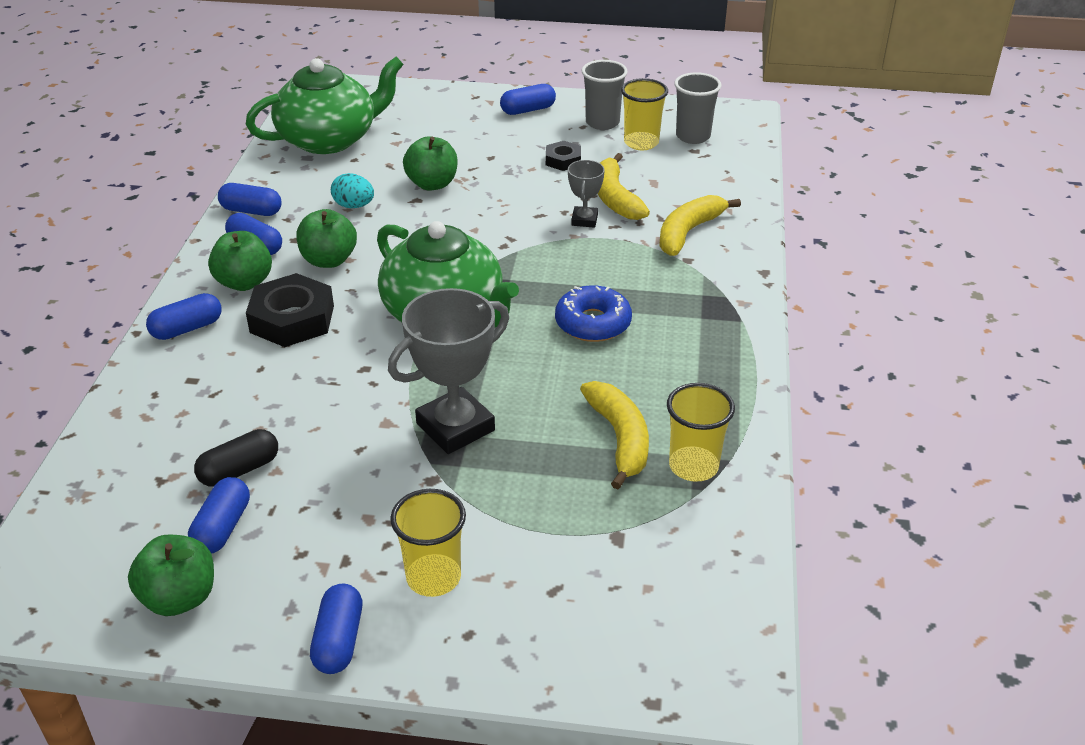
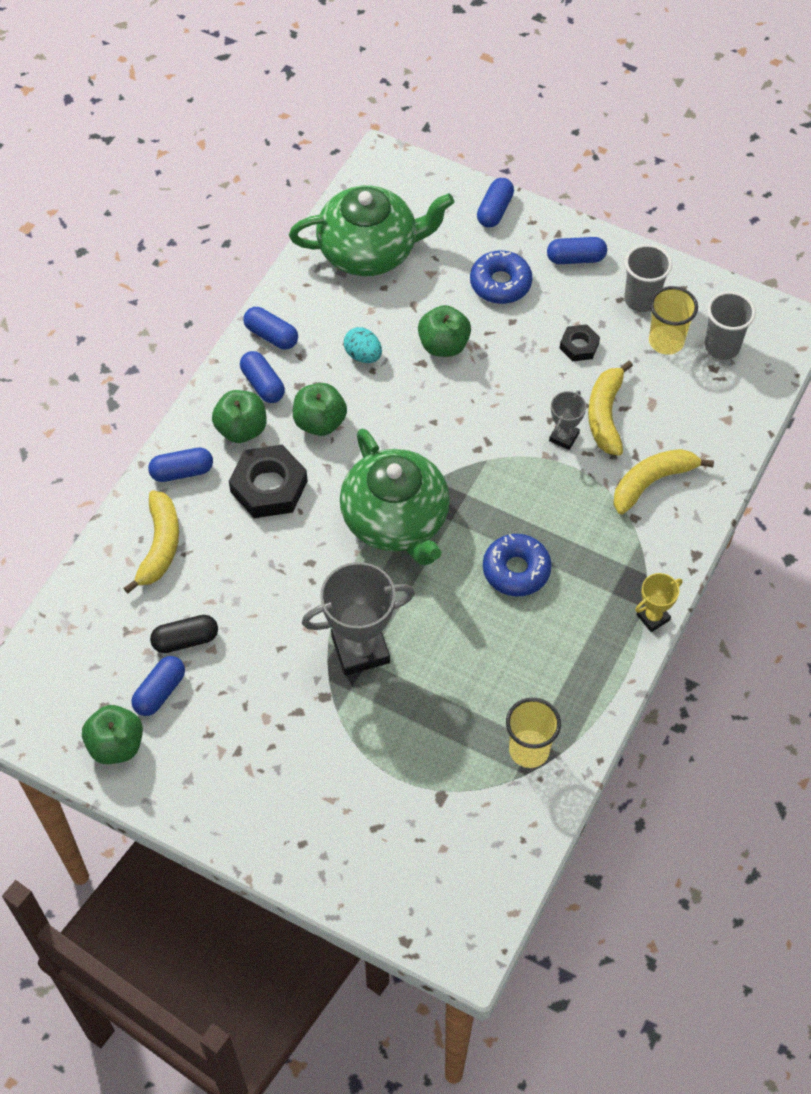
camera: 20 degrees right, 20 degrees up
(339, 640) = (213, 818): blue capsule -> blue capsule (495, 210)
(433, 578) = (295, 788): yellow cup -> none
(466, 136) = (500, 283): none -> blue donut
(619, 439) = (483, 703): yellow banana -> yellow banana (159, 546)
(754, 326) = (653, 617): none -> yellow trophy

